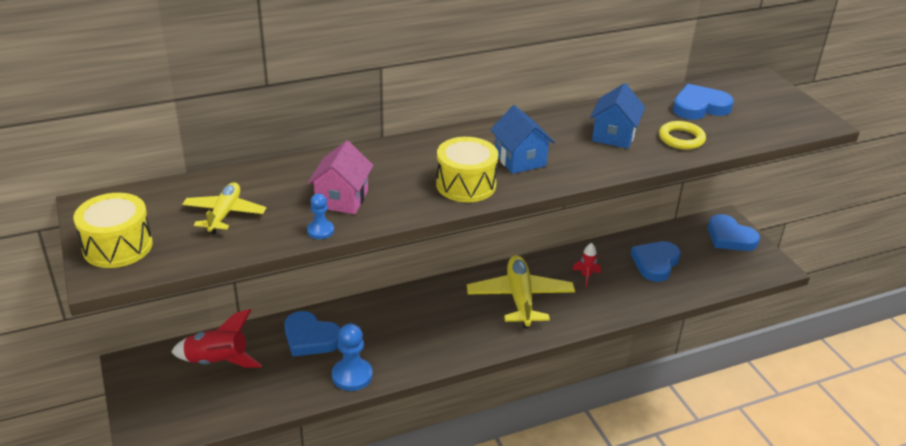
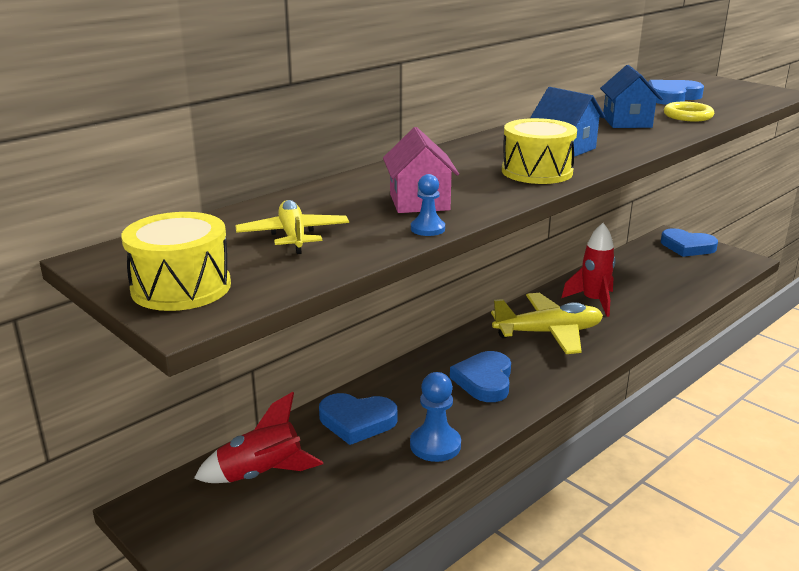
camera: 20 degrees left, 10 degrees down
(520, 298) = (548, 333): yellow plane -> yellow plane turned 105 degrees clockwise
(586, 276) = (593, 301): red rocket -> red rocket, size x1.83
(655, 263) = (645, 278): blue heart -> blue heart (484, 380)

